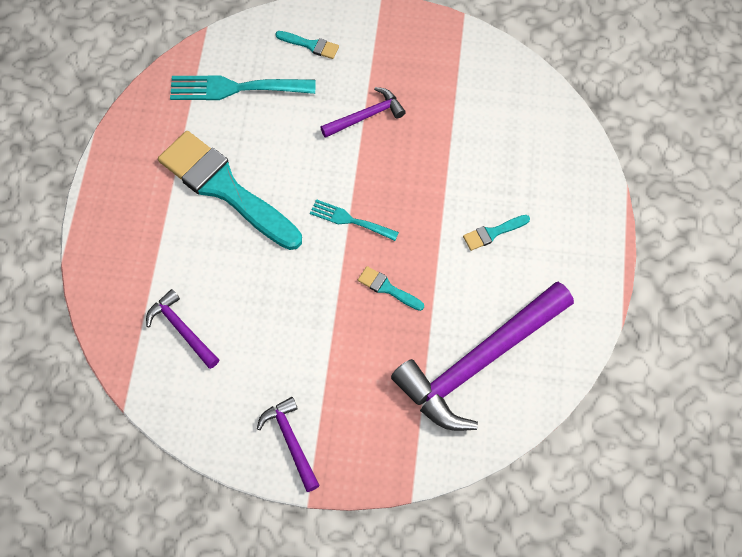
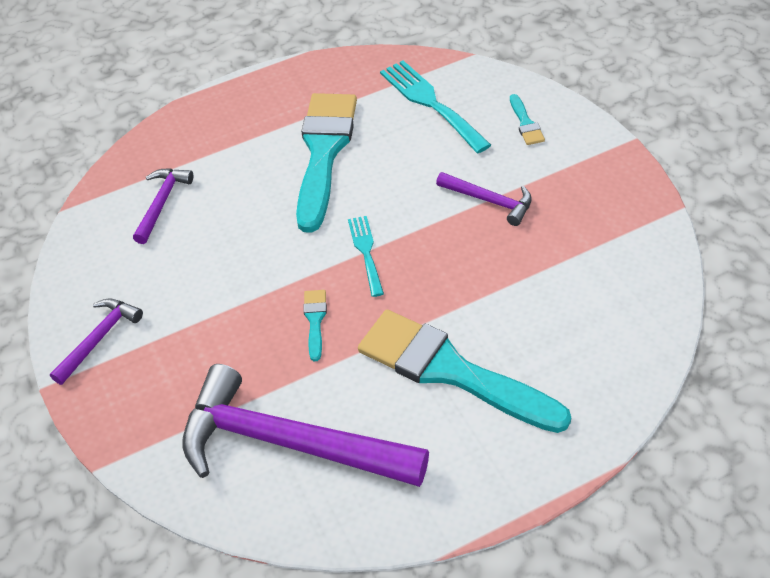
camera: 60 degrees right, 15 degrees down
(492, 233) = (450, 370): turquoise brush -> turquoise brush, size x2.49

